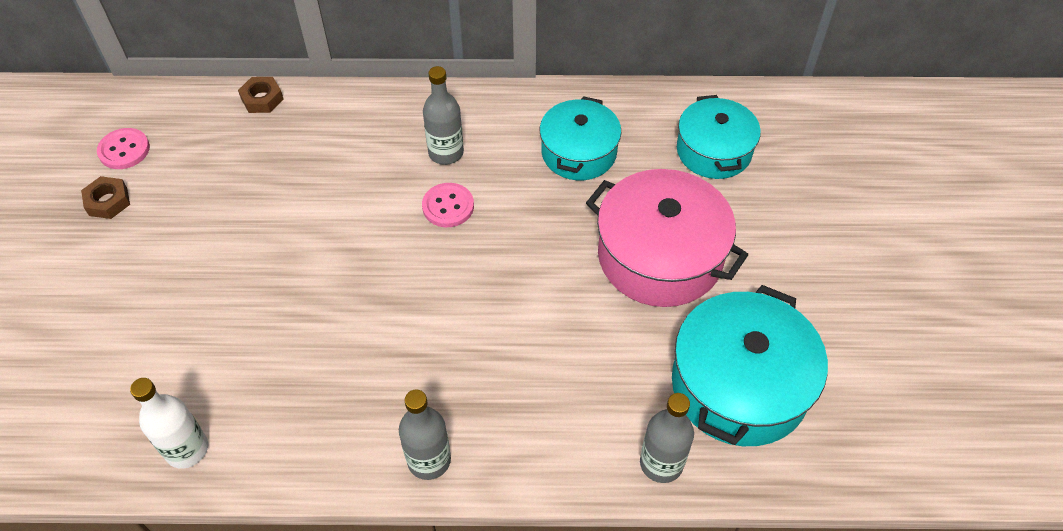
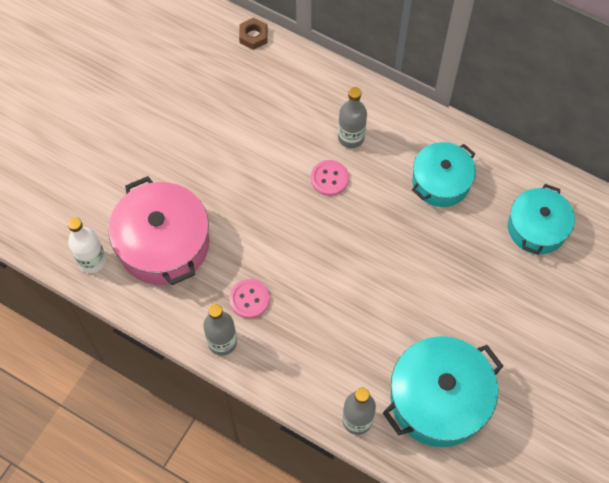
camera: 30 degrees right, 10 degrees up
(108, 201) = (122, 69): brown nut -> none
(124, 150) = (149, 34): pink button -> pink button (249, 299)
(660, 256) = (446, 286): pink pot -> pink pot (163, 244)

